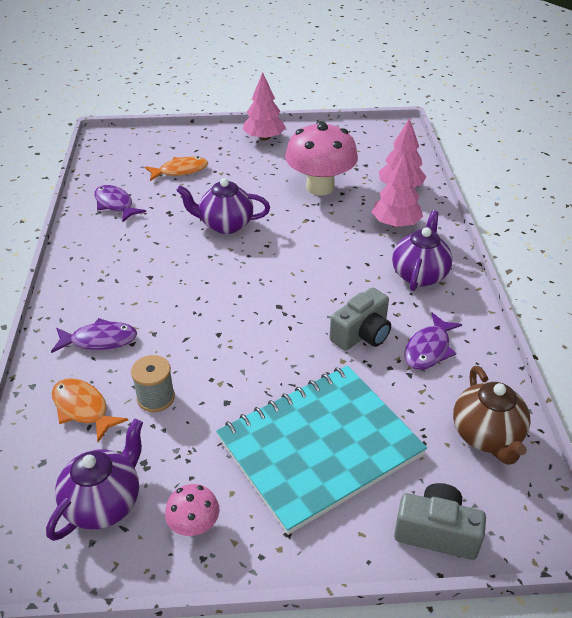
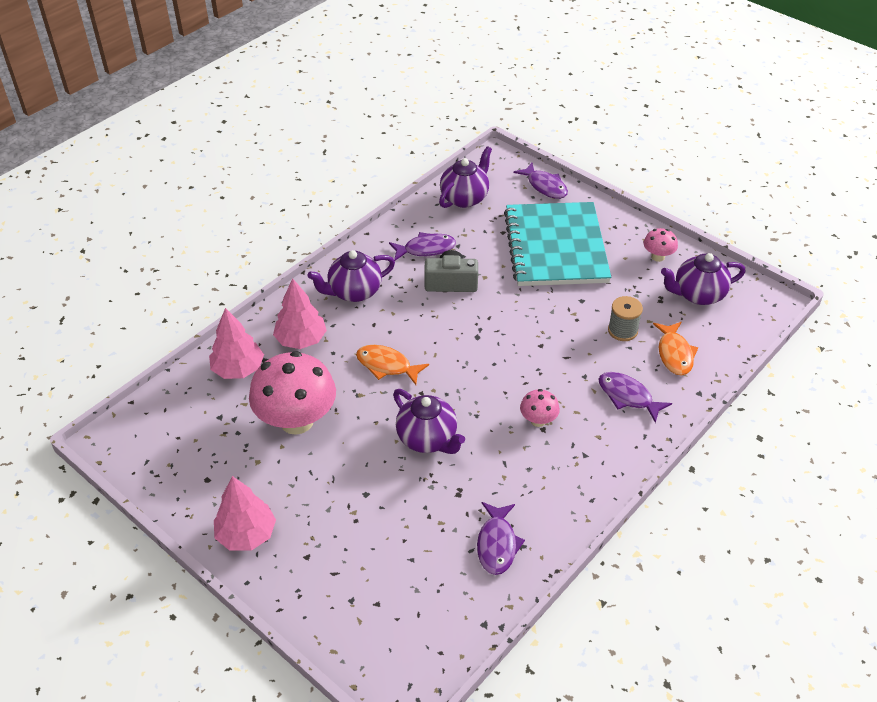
camera: 135 degrees left, 5 degrees up
(159, 279) = (538, 420): none -> pink mushroom
(180, 171) = (387, 548): orange fish -> orange fish (387, 365)
(319, 447) = (556, 247): turquoise notebook -> turquoise notebook turned 75 degrees clockwise
(436, 532) = (545, 186): grey camera -> purple fish
(486, 436) = (465, 198): brown teapot -> purple teapot

